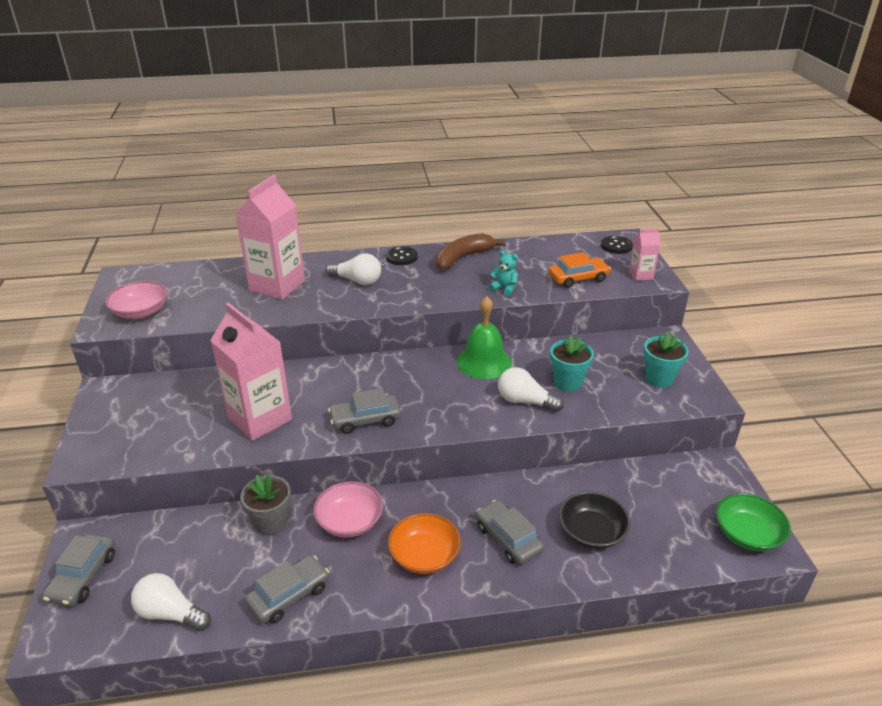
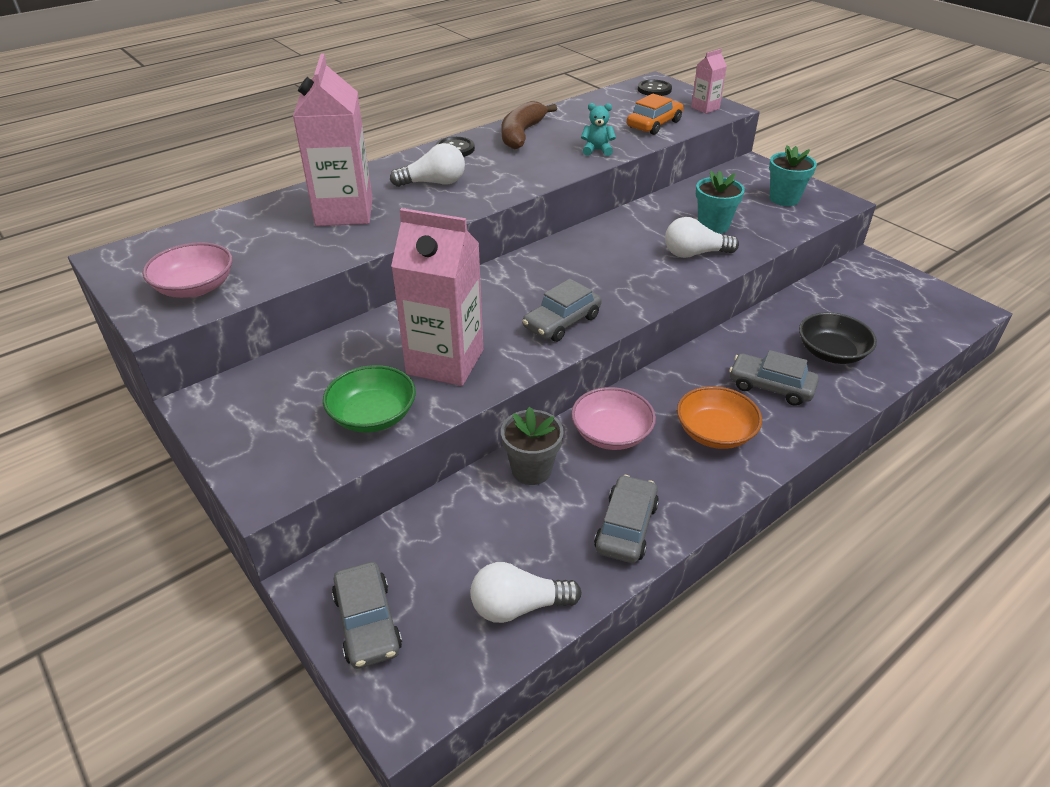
camera: 30 degrees left, 5 degrees up
(484, 362) = (617, 232): green bell -> none
(747, 534) = (942, 306): green bowl -> green bowl (373, 415)

